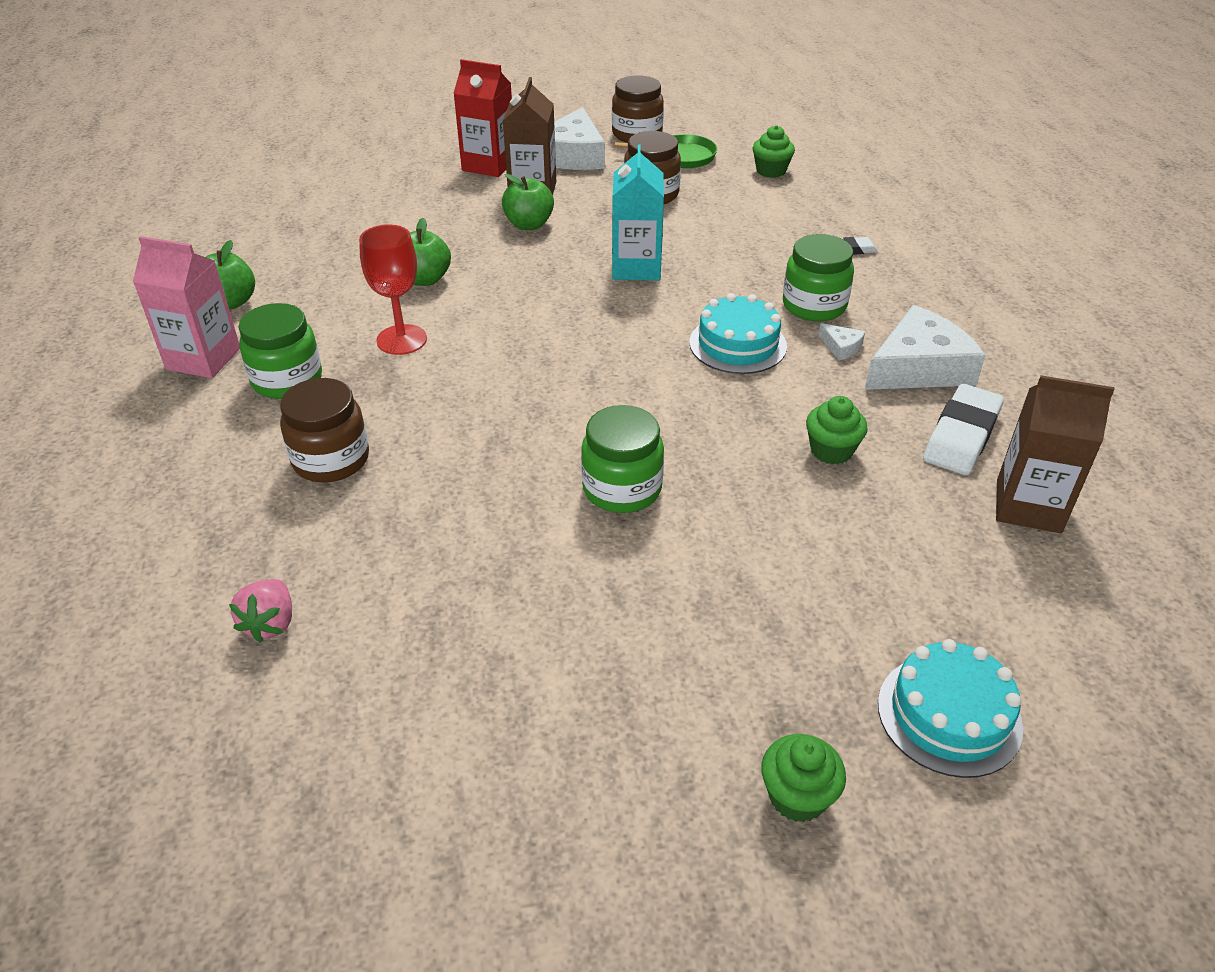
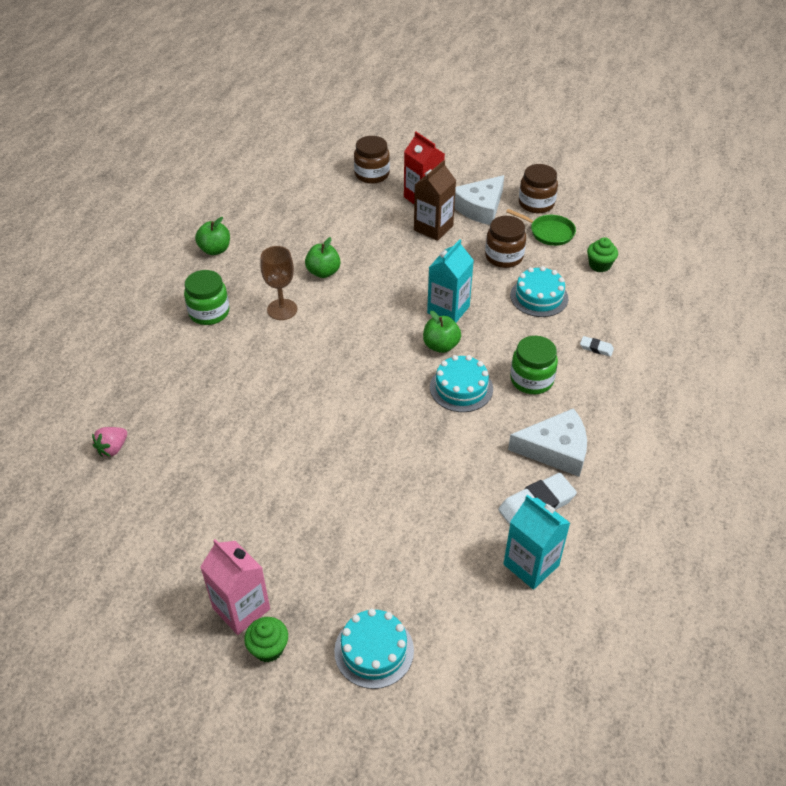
camera: 30 degrees right, 5 degrees up
(203, 359) = (179, 282): pink carton -> pink carton (241, 608)
(331, 460) = (197, 371): brown jar -> brown jar (372, 174)
(402, 340) = (282, 309): red goblet -> brown goblet
(529, 224) = (411, 253): green apple -> green apple (441, 346)
(622, 489) = (321, 451): green jar -> none
(734, 221) = (539, 297): none -> turquoise cake
(831, 450) = (452, 479): green cupcake -> none
(841, 347) = (521, 415): white cheese -> none
(1028, 506) = (531, 565): brown carton -> turquoise carton

